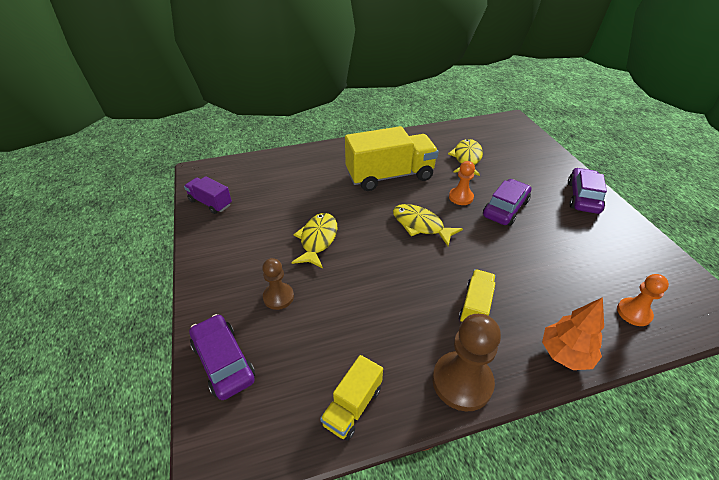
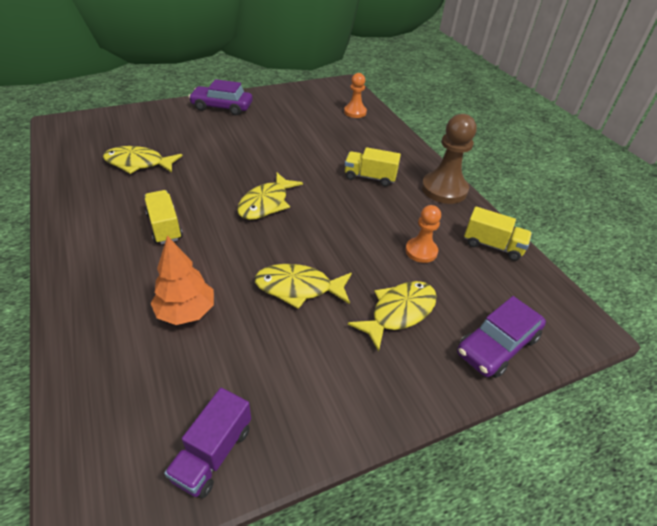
camera: 100 degrees left, 0 degrees up
(278, 297) = (399, 312): brown pawn -> yellow fish
(389, 176) = (165, 227): yellow truck -> yellow truck, size x0.51
(461, 197) = (217, 173): orange pawn -> orange pawn (421, 251)
(505, 208) = (237, 148): purple car -> none
(565, 354) = (401, 143): orange tree -> orange tree (186, 312)

